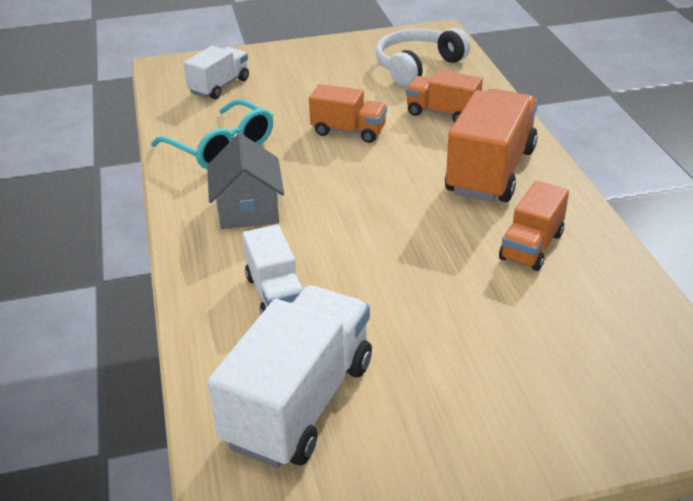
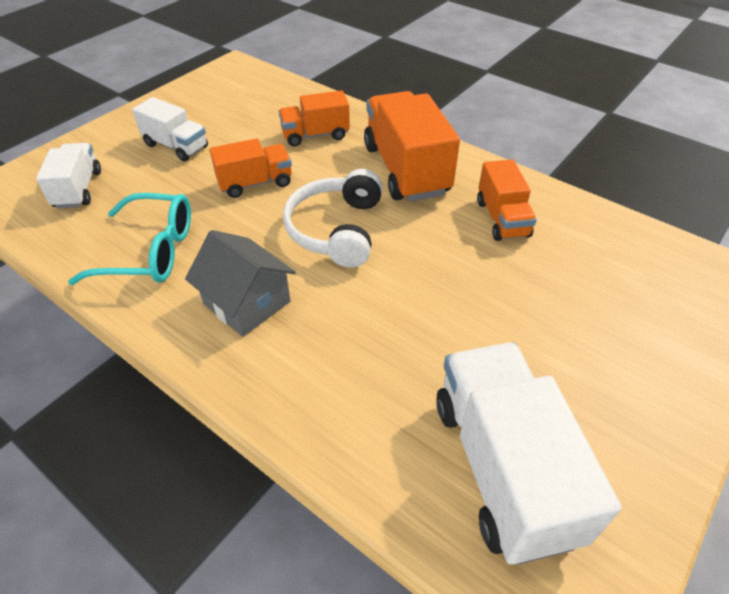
camera: 40 degrees left, 10 degrees up
(276, 294) = (366, 374): white truck -> white truck (176, 146)
(417, 66) = (249, 101): white headphones -> white headphones (336, 229)

